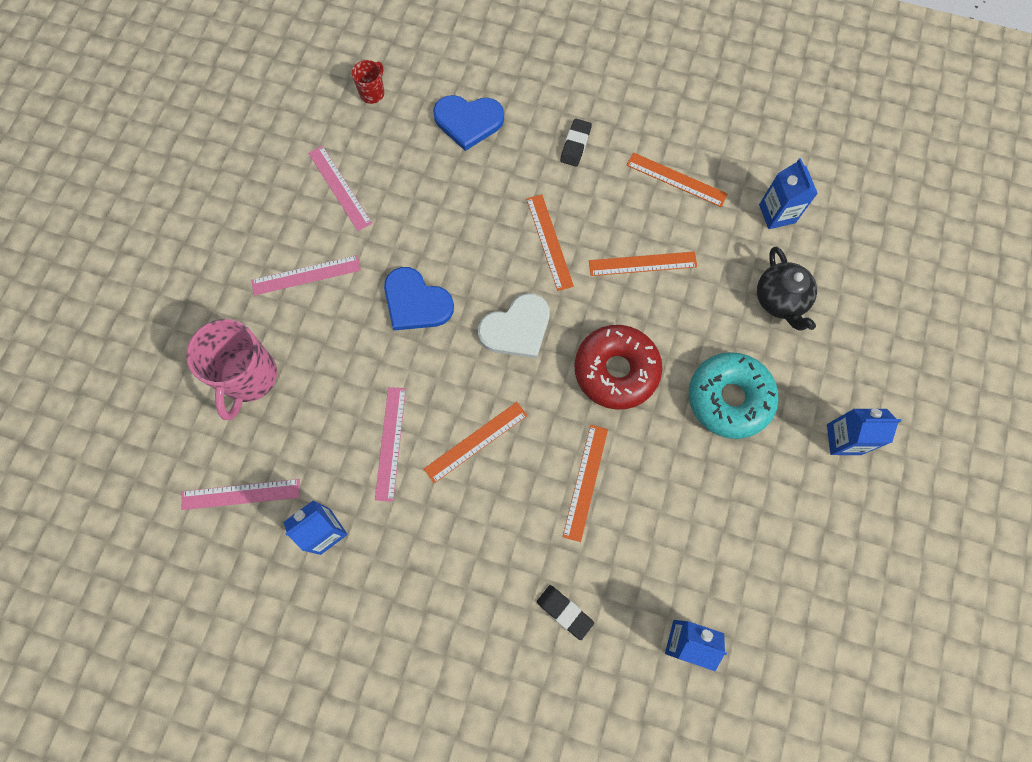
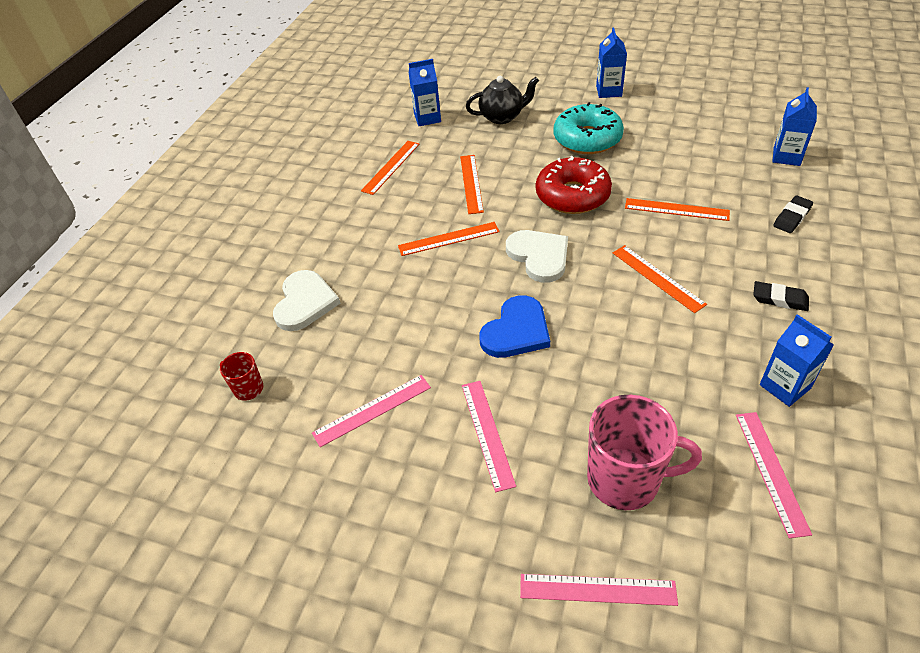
camera: 85 degrees left, 25 degrees down
(390, 443) = (674, 340): pink ruler -> pink ruler (597, 590)
(468, 121) = (305, 302): blue heart -> white heart
(575, 145) = (346, 226): black eraser -> black eraser (779, 299)

